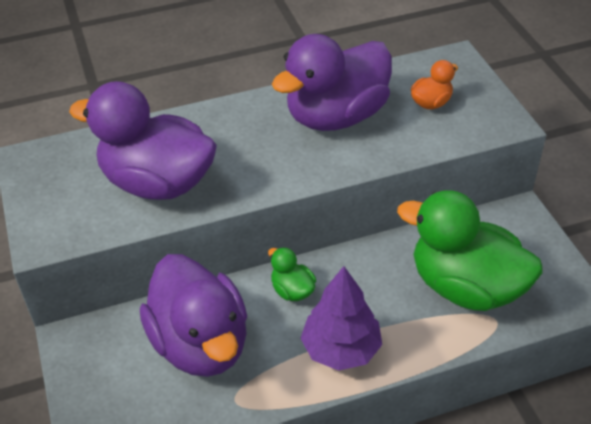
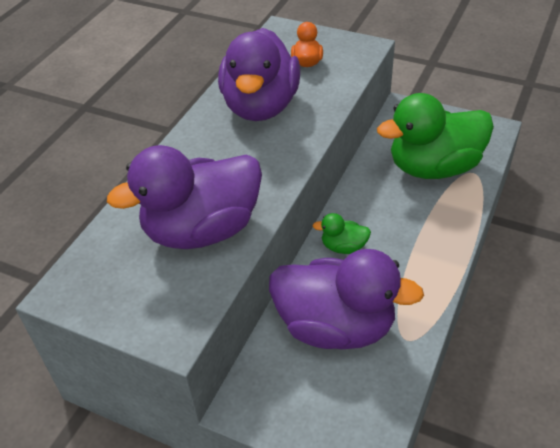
camera: 45 degrees left, 0 degrees up
(341, 349) = (421, 255): purple tree -> none

